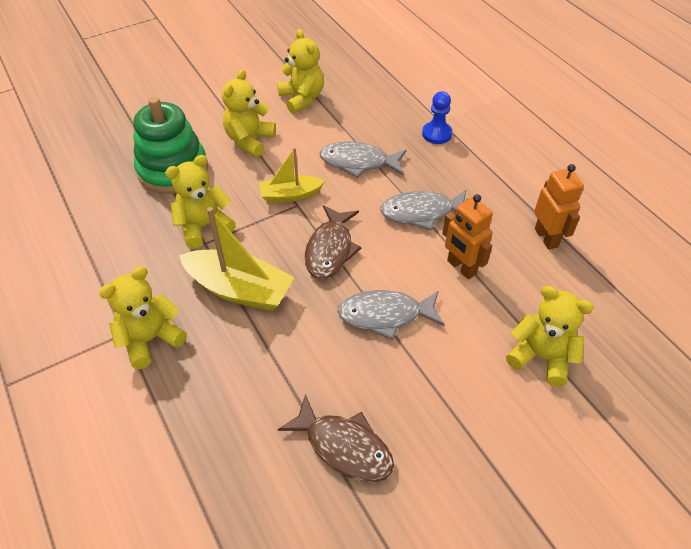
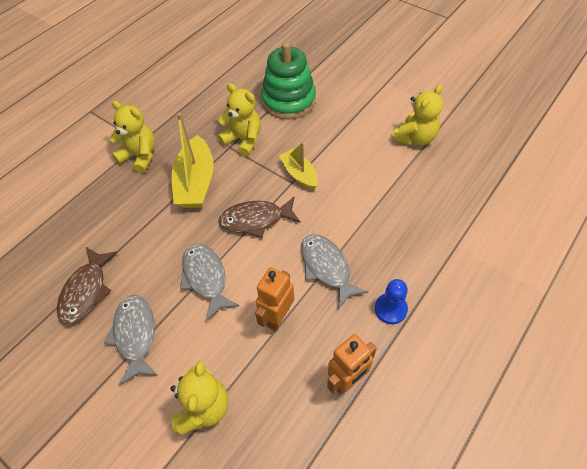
camera: 70 degrees right, 5 degrees up
(249, 140) = (344, 127): yellow teddy bear -> none
(358, 162) = (361, 203): grey fish -> grey fish (135, 335)
(437, 134) = (436, 248): blue pawn -> blue pawn (390, 309)

